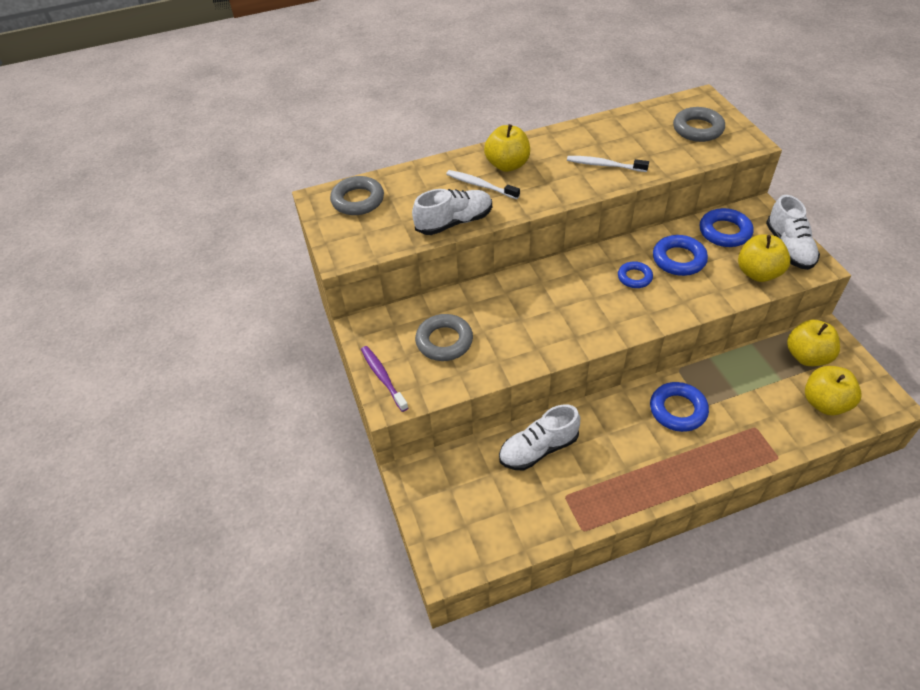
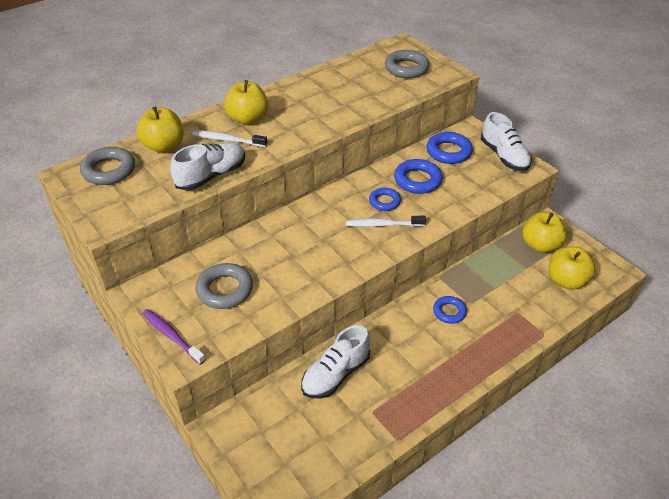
camera: 20 degrees left, 5 degrees down
(604, 165) = (336, 107): white toothbrush -> white toothbrush (383, 225)
(678, 410) = (449, 312): blue ring -> blue ring, size x0.64
(758, 273) = (486, 181): yellow apple -> yellow apple (164, 146)

